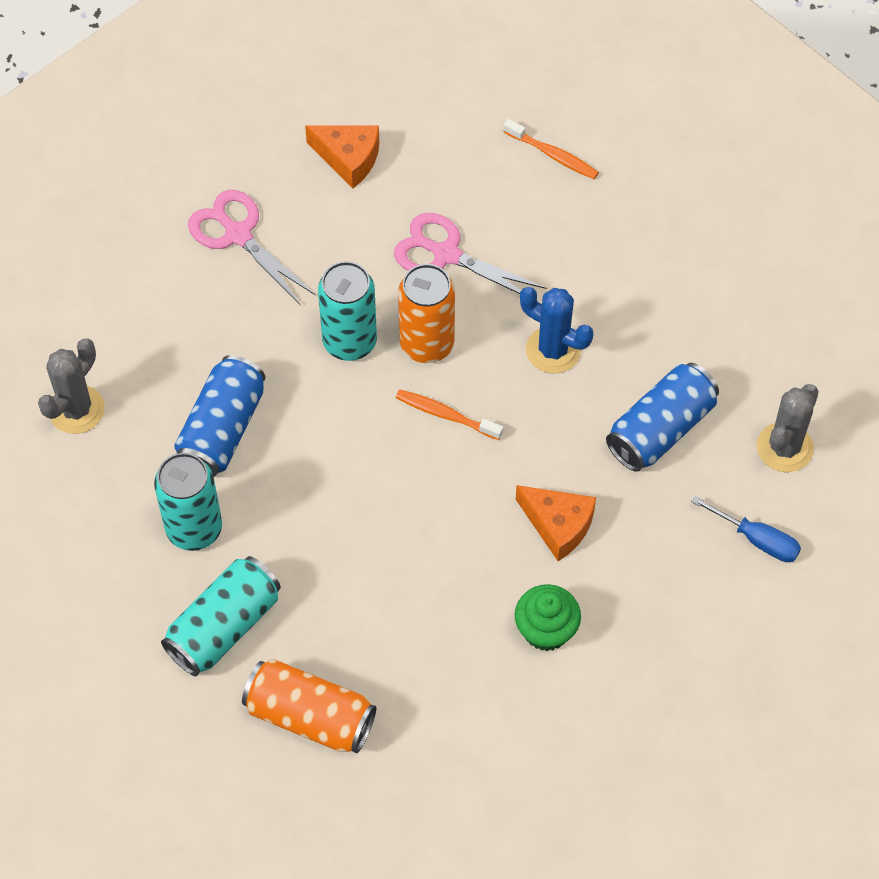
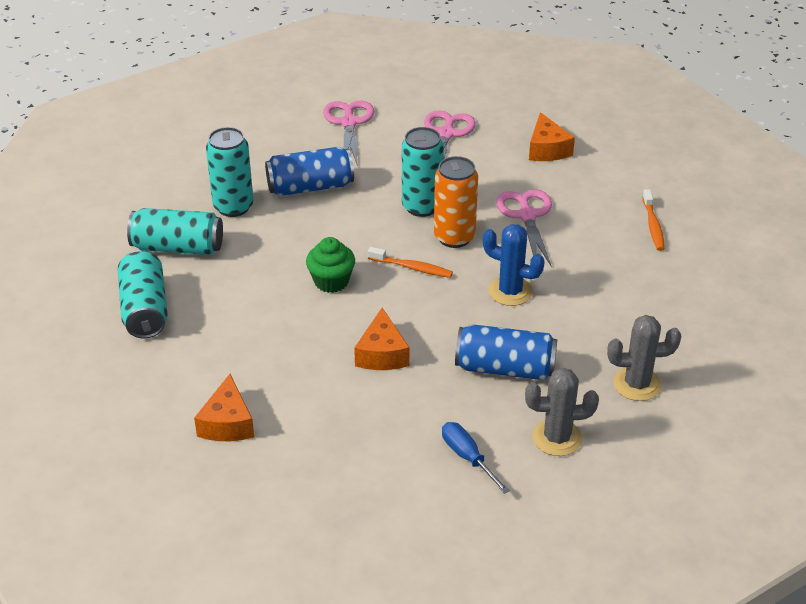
camera: 55 degrees right, 20 degrees down
(76, 409) = (270, 132): grey cactus -> grey cactus (637, 384)
(130, 318) = (349, 123): none -> pink scissors
(310, 717) = (144, 309): orange can -> turquoise can
(445, 415) = (412, 268): orange toothbrush -> orange toothbrush turned 120 degrees clockwise
(546, 630) = (298, 384): green cupcake -> green cupcake (331, 281)
(553, 350) = (510, 291): blue cactus -> blue cactus turned 60 degrees counterclockwise
(555, 728) = (227, 423): none -> orange cheese
(756, 539) = (468, 457): blue screwdriver -> blue screwdriver turned 150 degrees clockwise

